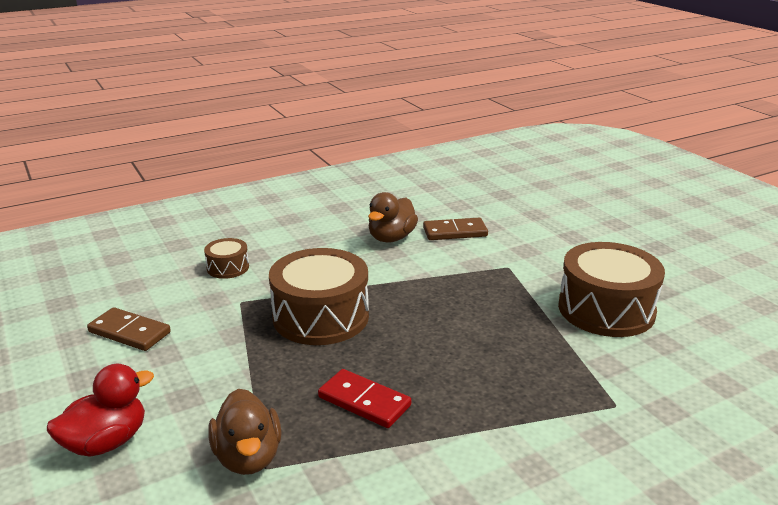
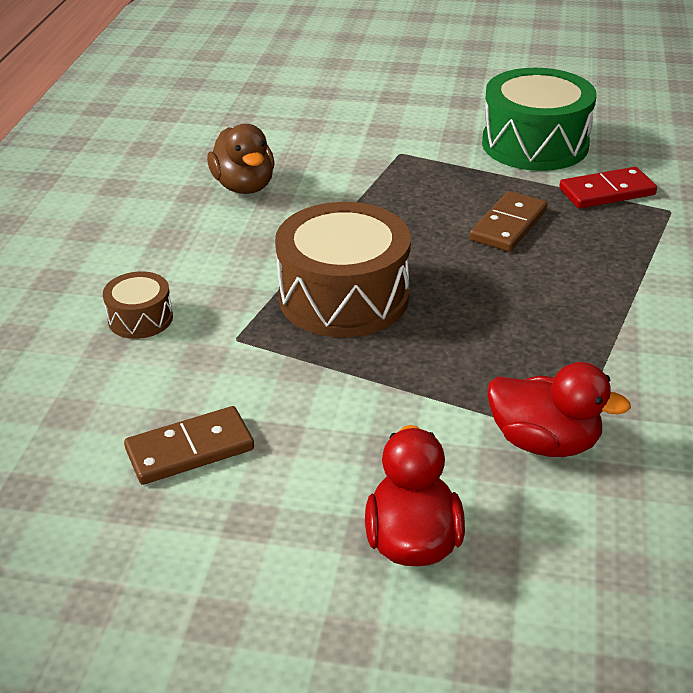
camera: 50 degrees left, 10 degrees up
(248, 457) = (544, 442): brown duck -> red duck
(364, 401) = (528, 333): red domino -> red domino (607, 192)
(455, 232) = (290, 147): brown domino -> brown domino (508, 225)
(606, 309) = (535, 144): brown drum -> green drum

